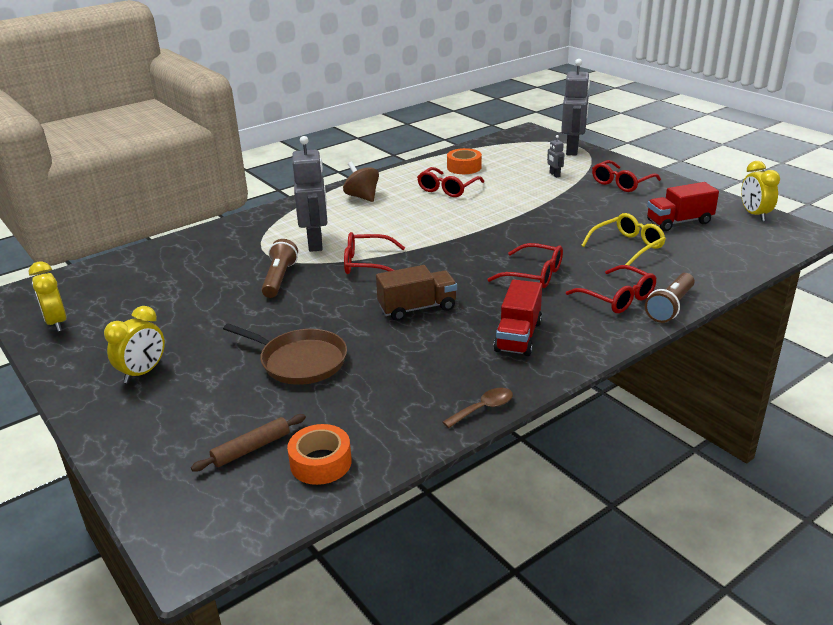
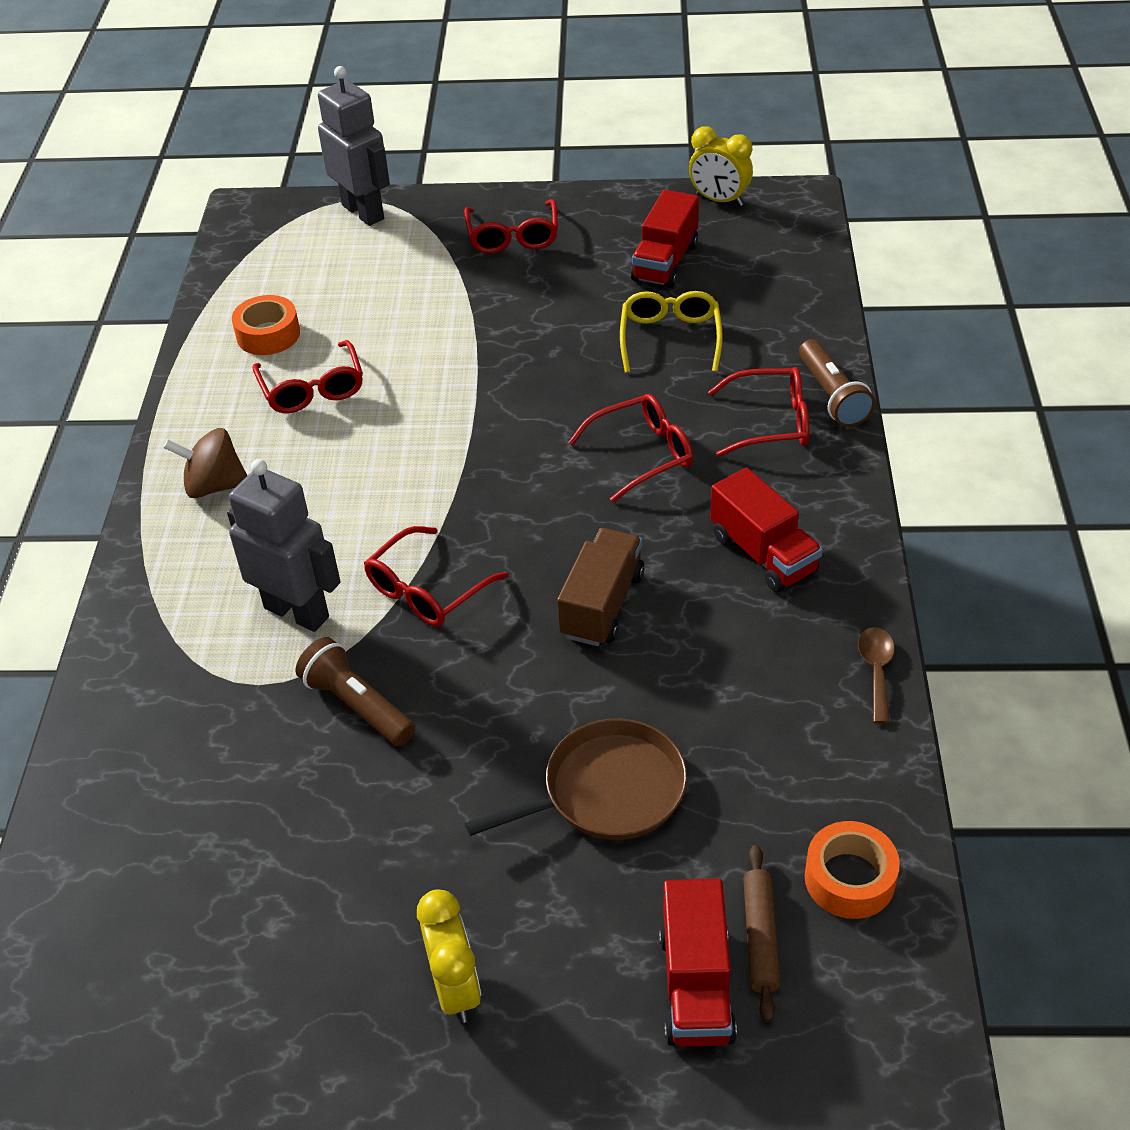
camera: 50 degrees left, 15 degrees up
(56, 323) = (171, 1053): yellow clock -> none
(202, 441) = (696, 985): none -> red truck
(554, 175) = (411, 272): grey robot -> none

